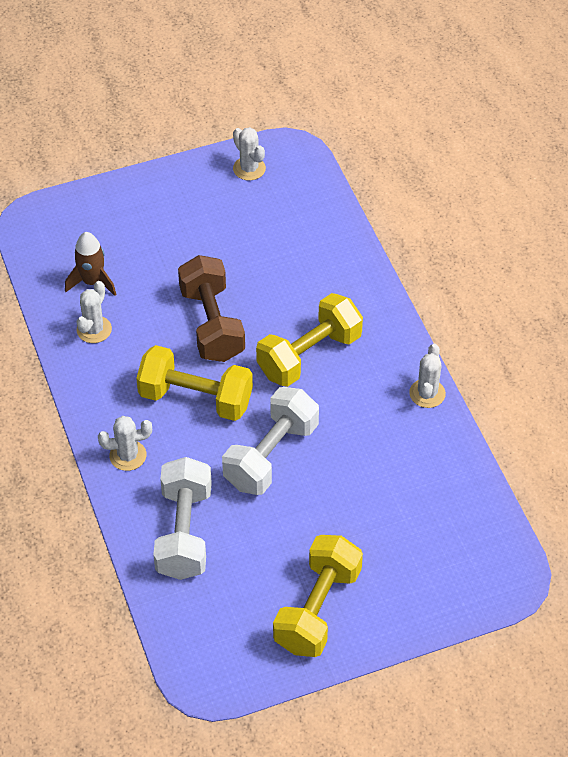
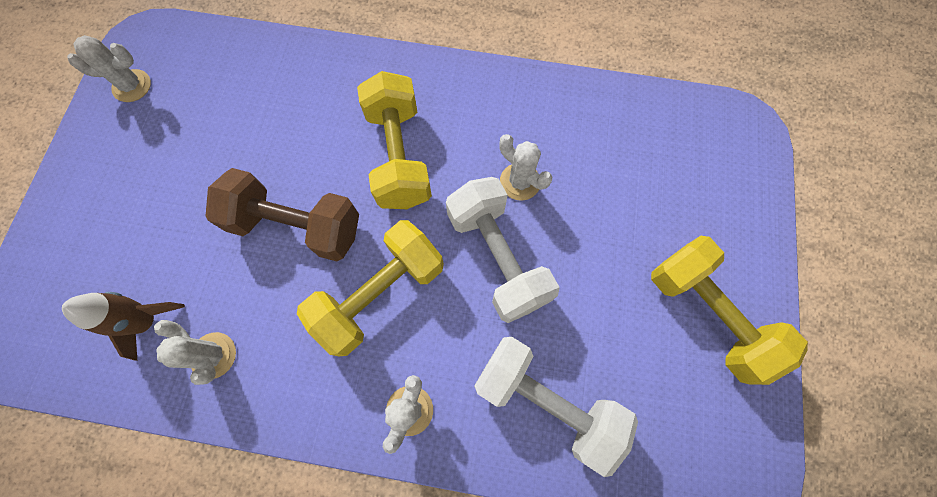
camera: 60 degrees left, 20 degrees up
(427, 393) = (508, 82): white cactus -> white cactus (520, 182)

